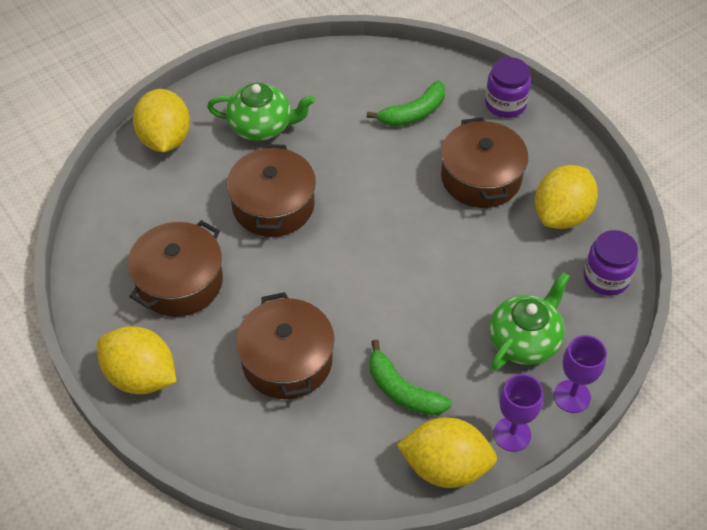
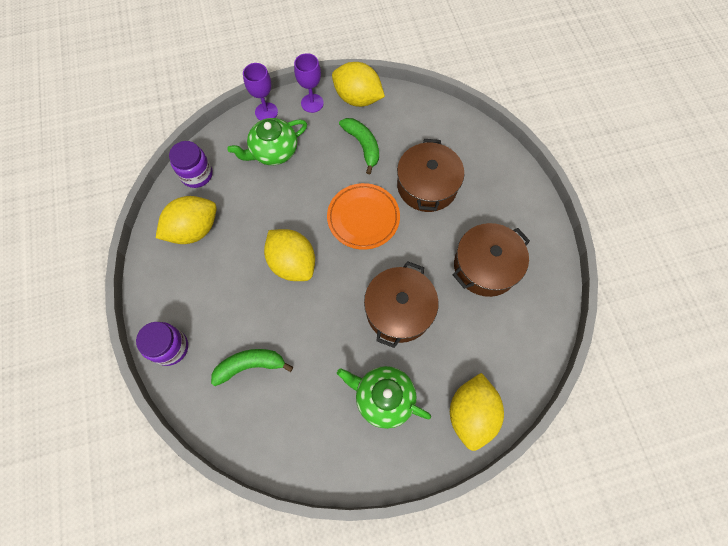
camera: 160 degrees left, 15 degrees up
(141, 376) = (524, 205): yellow lemon -> yellow lemon (292, 263)
(358, 291) = (363, 218): none -> orange plate
(481, 177) = (232, 281): brown pot -> none

